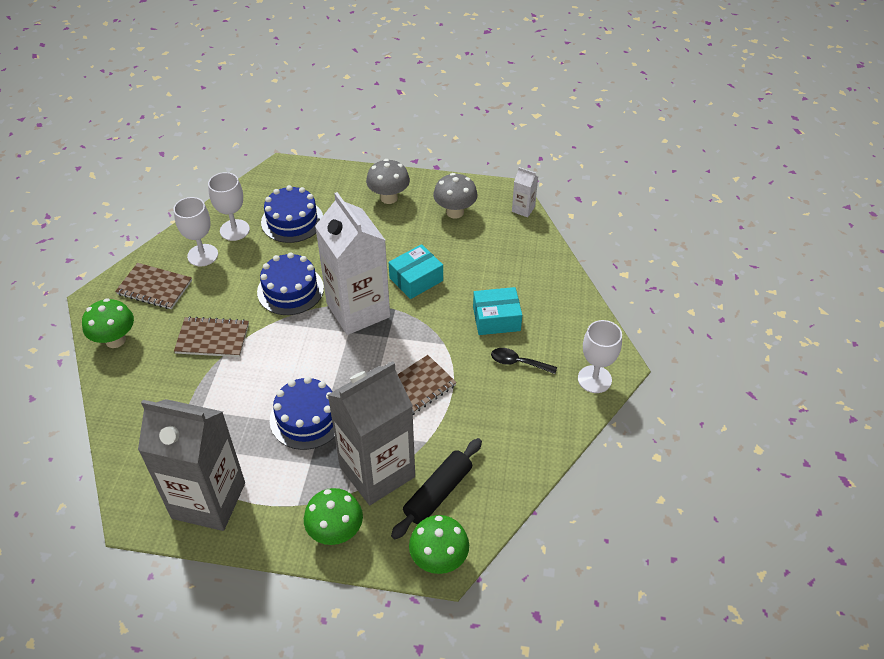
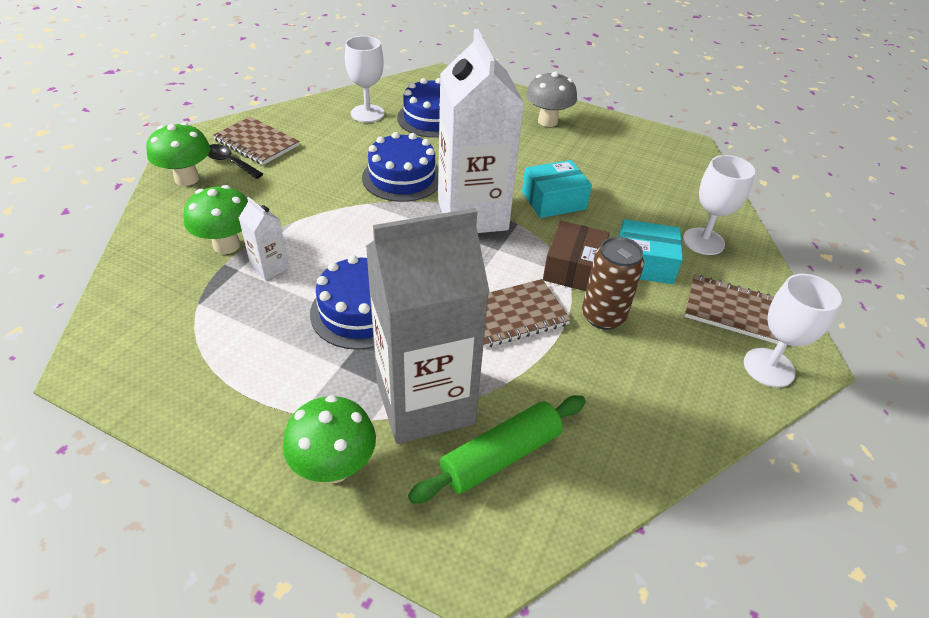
camera: 15 degrees right, 5 degrees down
(202, 255) = (322, 127): white goblet -> white goblet (703, 241)
(208, 500) = (189, 374): grey carton -> none
(212, 338) = (292, 202): brown notebook -> brown notebook (733, 311)
(438, 493) = (500, 456): black rolling pin -> green rolling pin
(439, 560) = (470, 557): green mushroom -> green mushroom (226, 245)
(447, 337) = (573, 268): none -> brown box
(455, 212) = (620, 149): grey mushroom -> none
(477, 372) = (603, 316): none -> brown can
(518, 362) = (662, 320): black spoon -> black spoon (229, 162)
(523, 209) = (704, 163): white carton -> white carton (269, 267)

